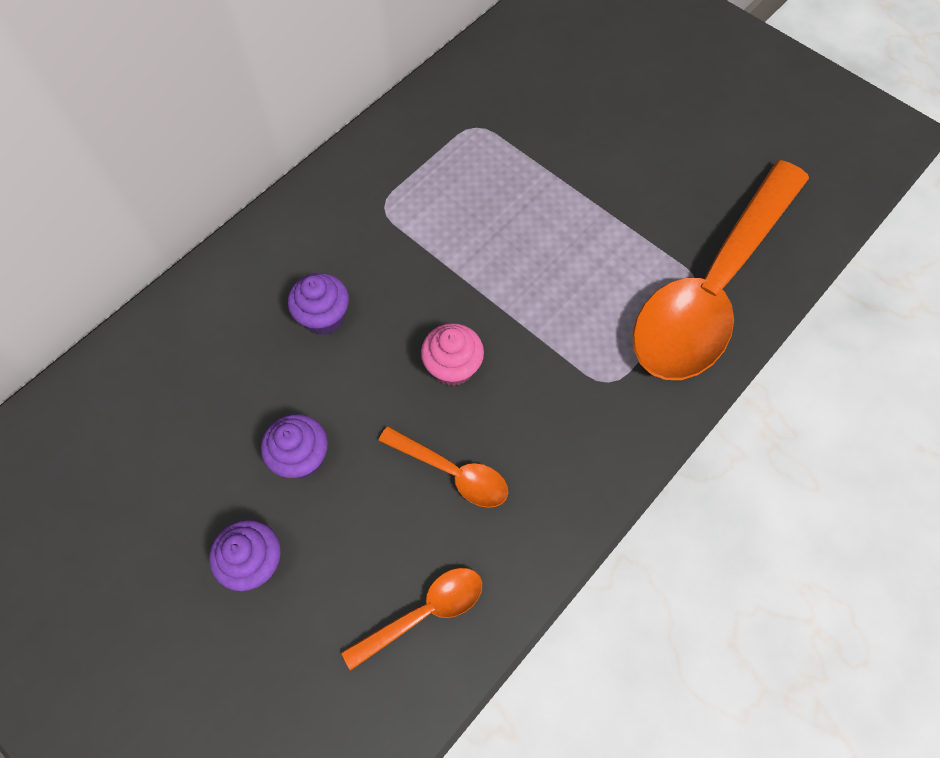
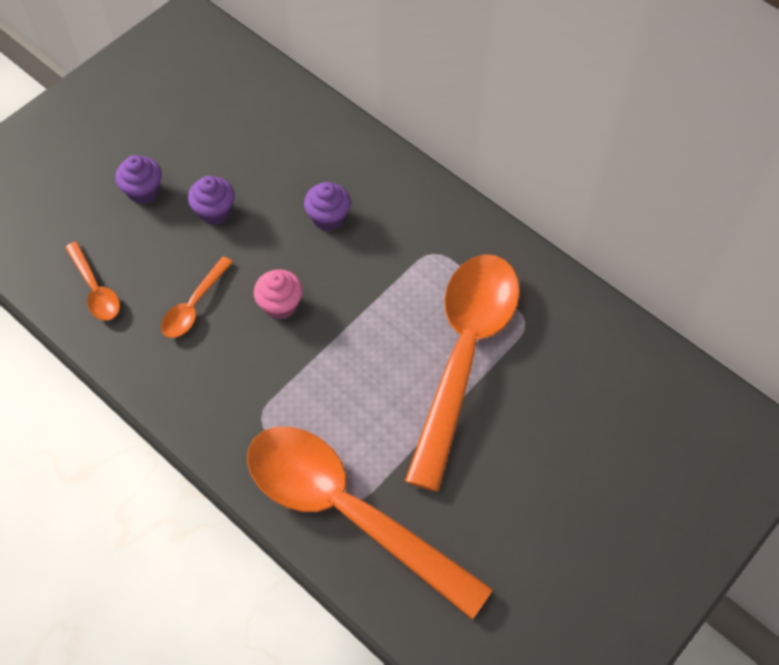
camera: 90 degrees right, 5 degrees down
(518, 181) = (464, 356): none -> orange spoon

